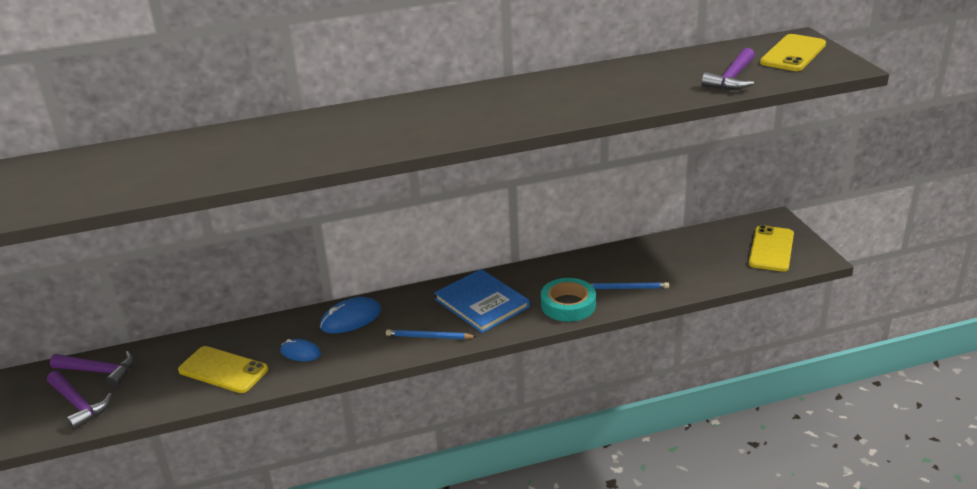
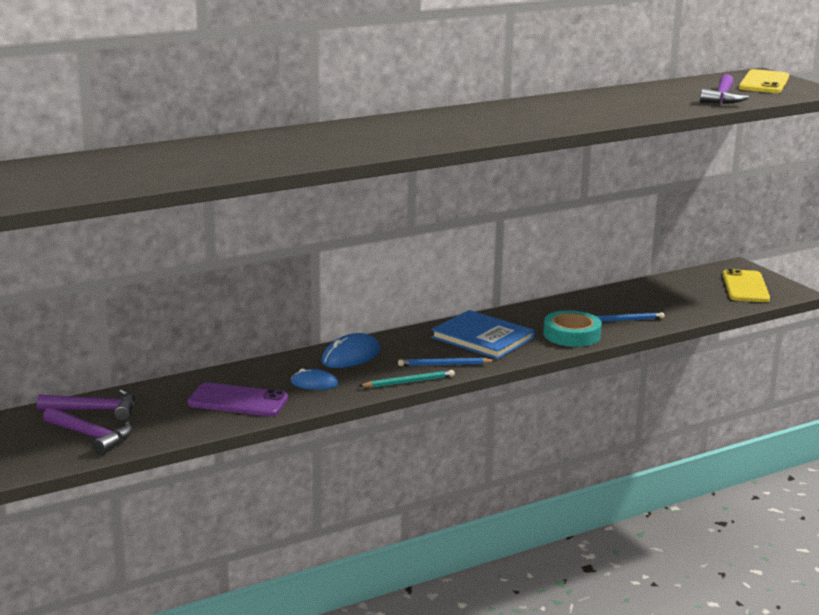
camera: 15 degrees left, 10 degrees down
(223, 370) = (238, 401): yellow phone -> purple phone
(385, 357) = (408, 382): none -> turquoise pencil

